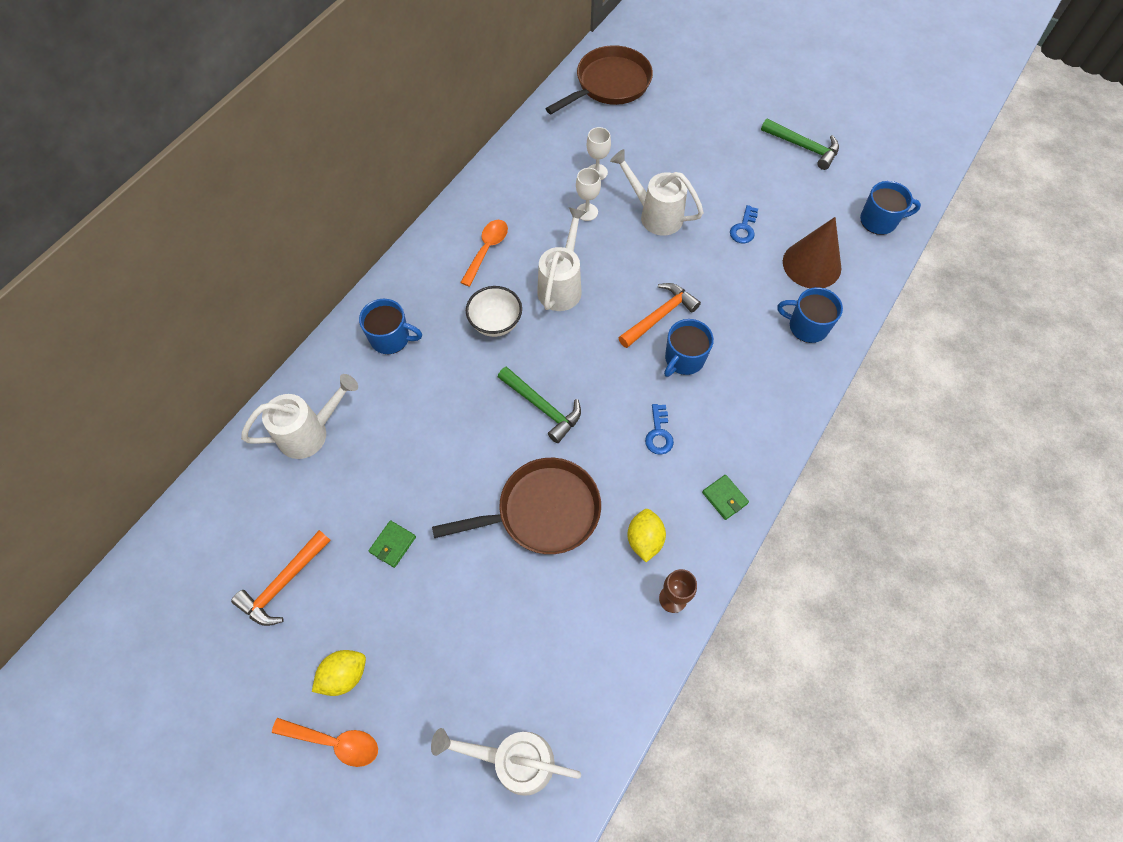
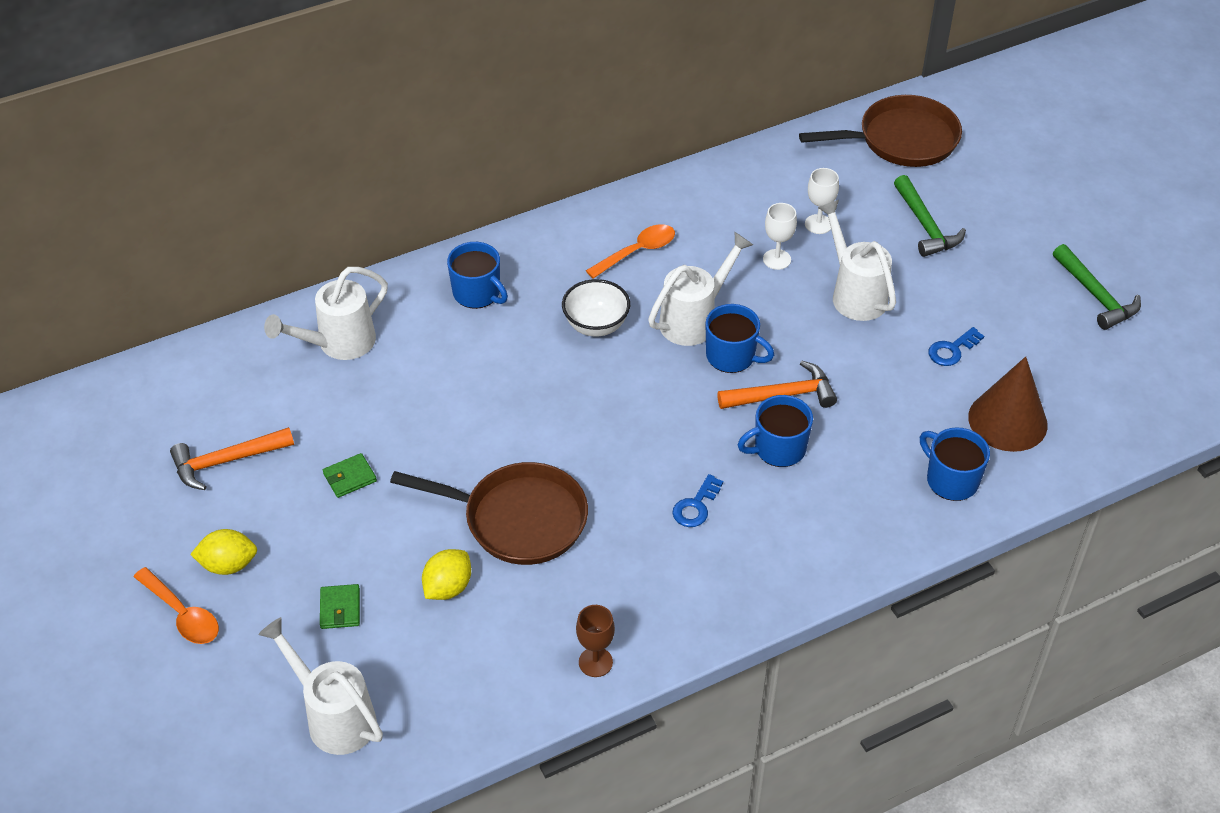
camera: 30 degrees right, 15 degrees down
(310, 433) = (339, 343): white watering can -> white watering can turned 135 degrees clockwise
(542, 407) = (588, 425): green hammer -> green hammer (925, 225)
(644, 539) = (606, 595): yellow lemon -> yellow lemon (448, 587)
(724, 498) = (723, 599): green wallet -> green wallet (340, 608)
(879, 221) = (1132, 411): blue mug -> blue mug (732, 356)

